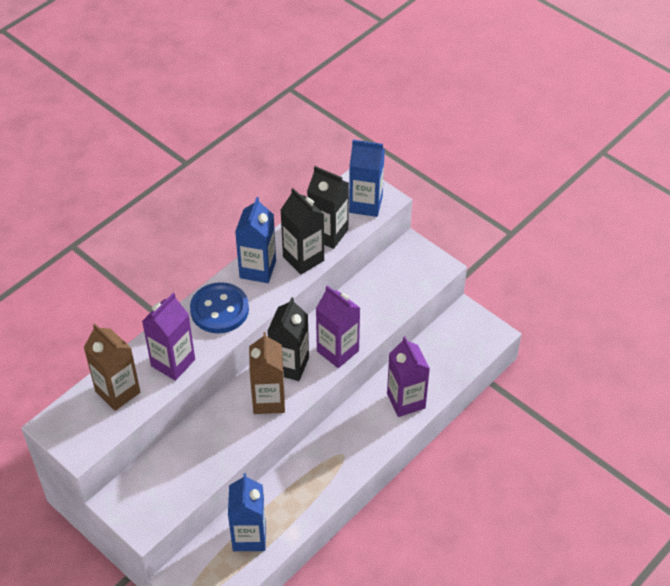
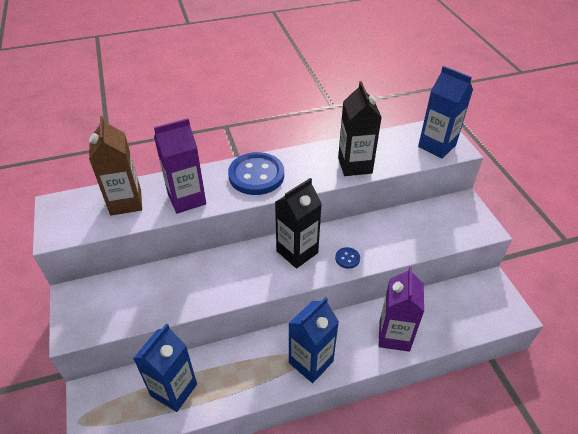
camera: 30 degrees right, 5 degrees down
(258, 269) = (310, 159): blue carton -> blue carton (311, 362)
(268, 400) = (259, 272): brown carton -> none
(328, 234) = (389, 155): black carton -> none
(337, 351) = (347, 258): purple carton -> blue button

